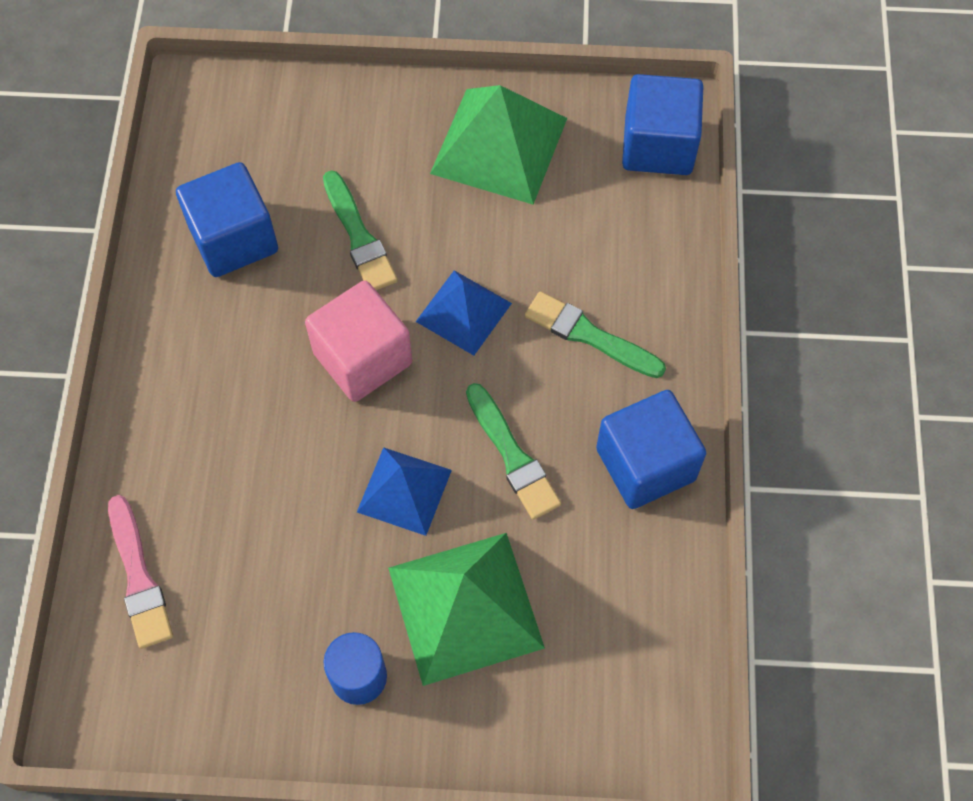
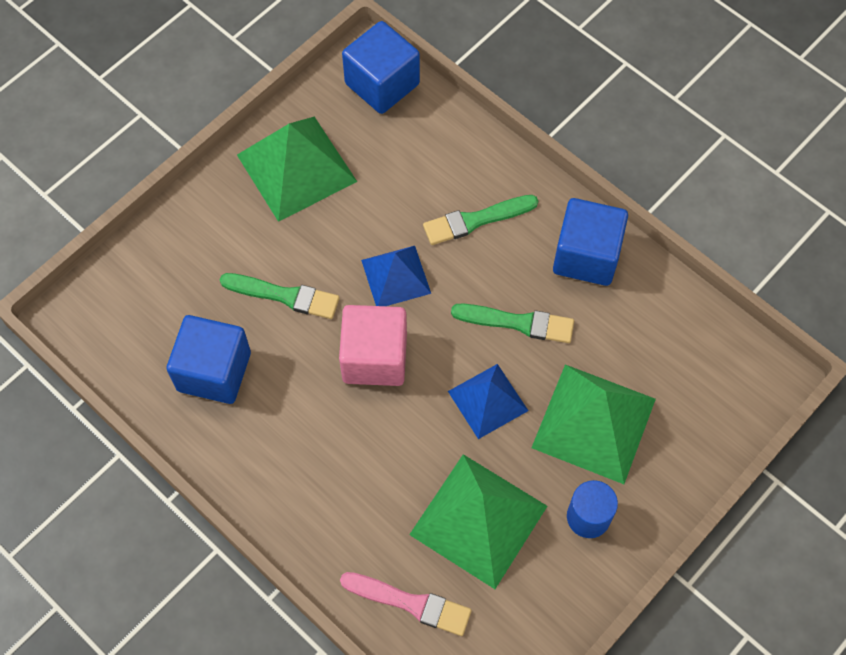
camera: 50 degrees left, 0 degrees up
(272, 575) = (478, 520): none -> green pyramid

